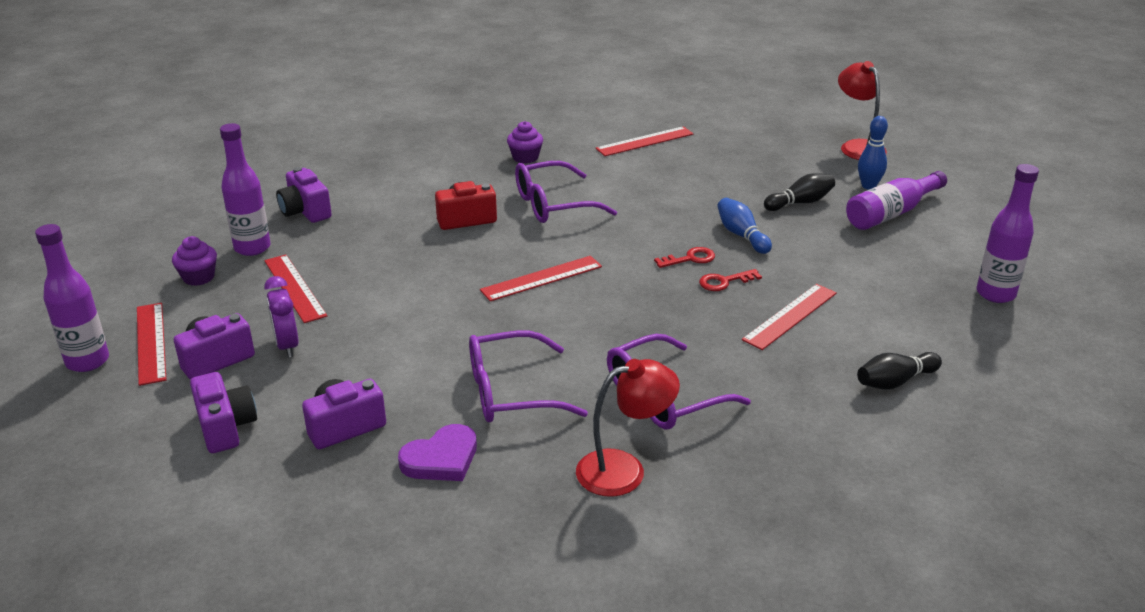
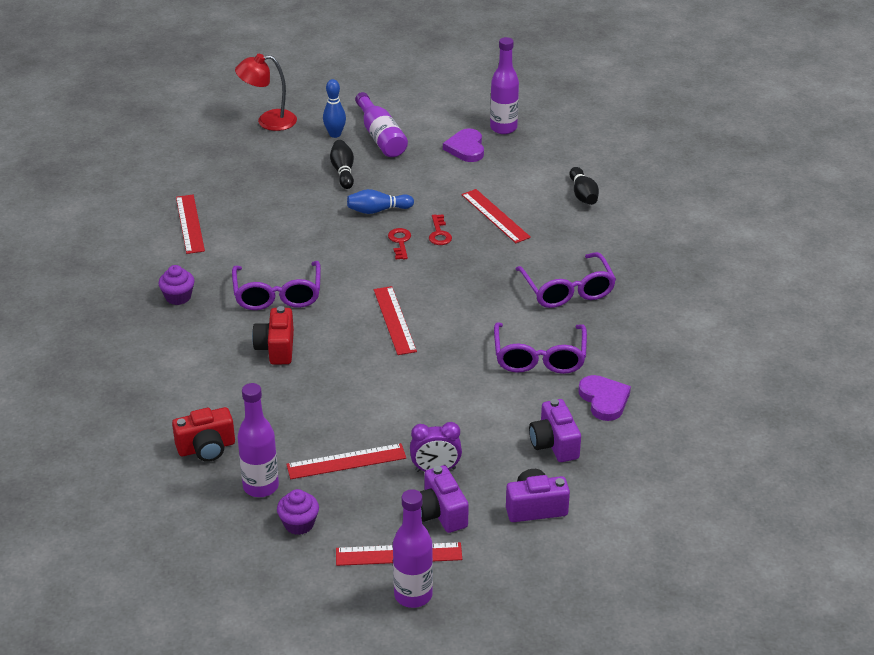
camera: 75 degrees left, 5 degrees up
(305, 211) = (206, 448): purple camera -> red camera
(624, 470) = (637, 321): red lamp -> none
(921, 273) = (466, 148): none -> purple heart

